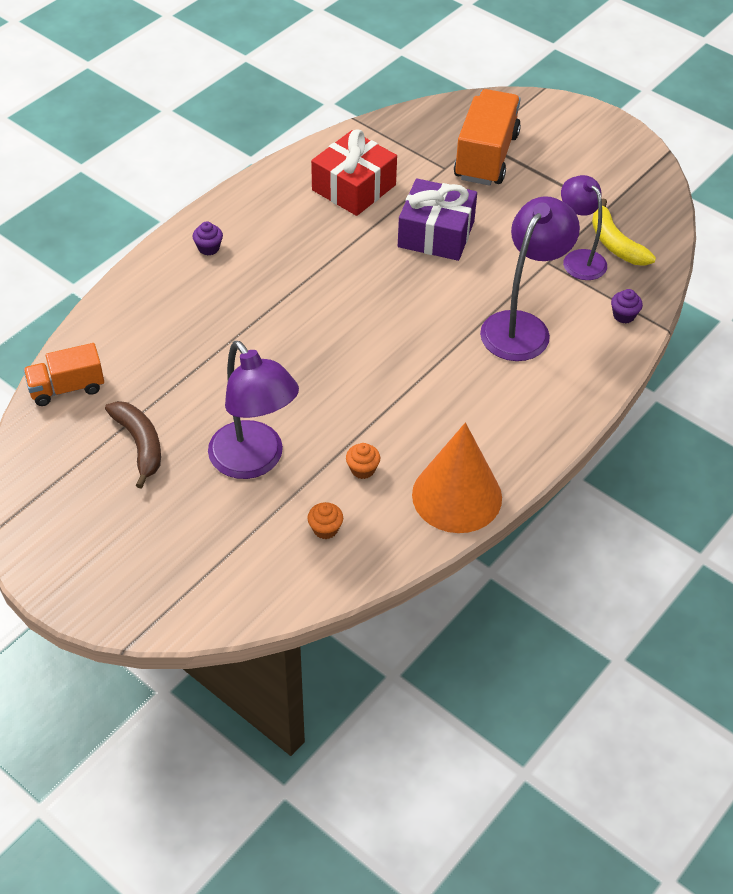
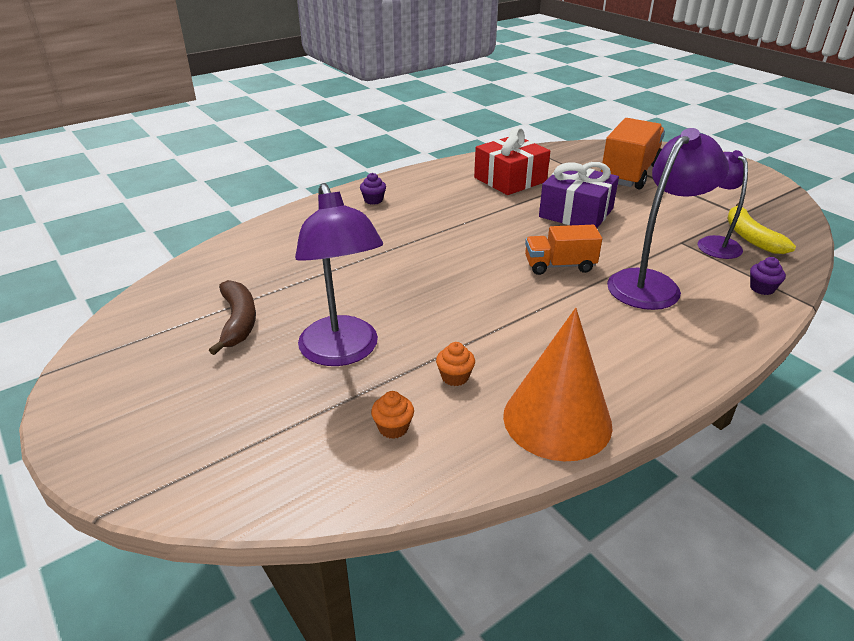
camera: 15 degrees right, 15 degrees down
(67, 388) = (200, 271): orange truck -> orange truck (559, 265)

